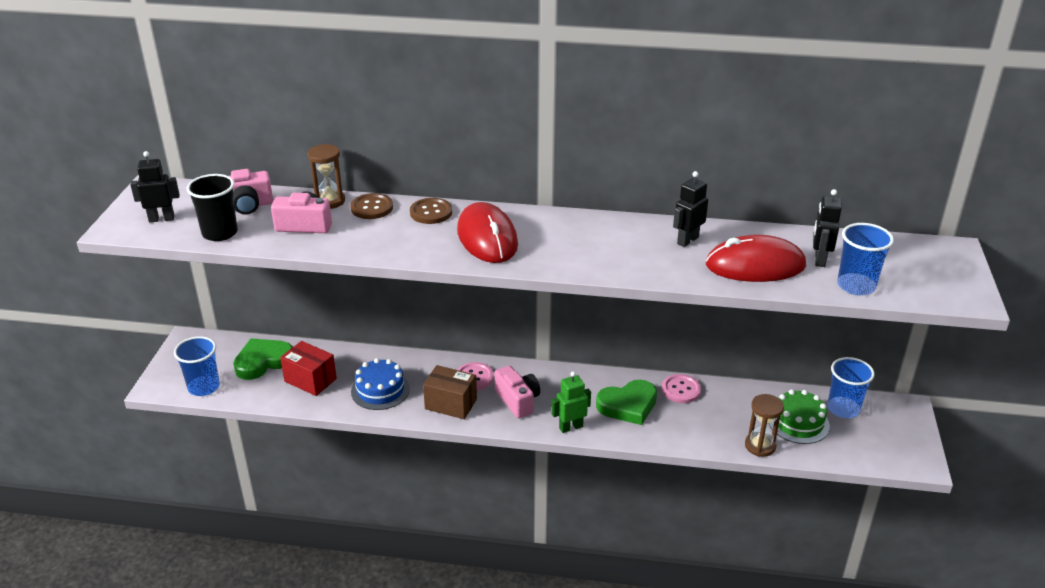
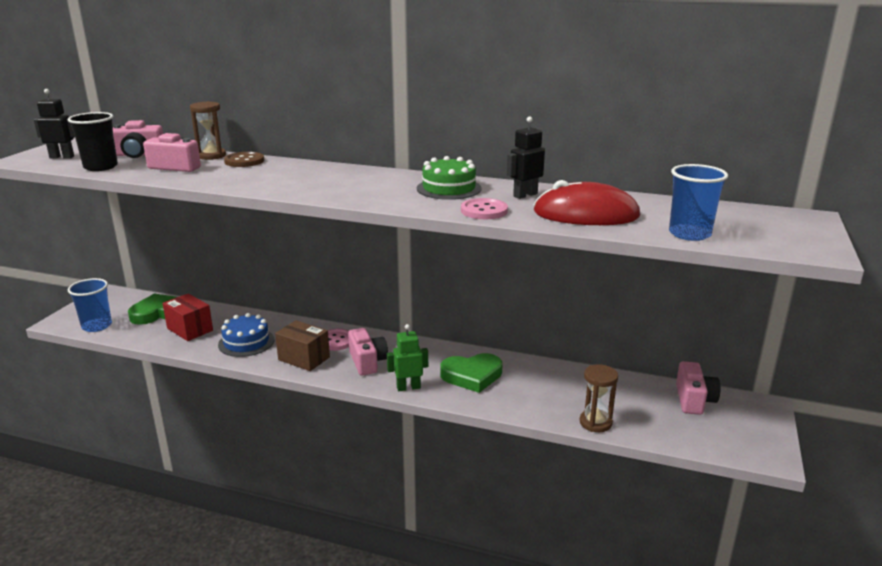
camera: 10 degrees right, 10 degrees down
(431, 212) = (294, 166): brown button -> none
(487, 238) = (332, 182): red mouse -> none
(681, 390) = (529, 368): pink button -> pink button (484, 211)
(798, 422) = (642, 407): green cake -> green cake (449, 188)
(819, 259) = (656, 215): black robot -> none
(843, 409) = (694, 400): blue cup -> pink camera

